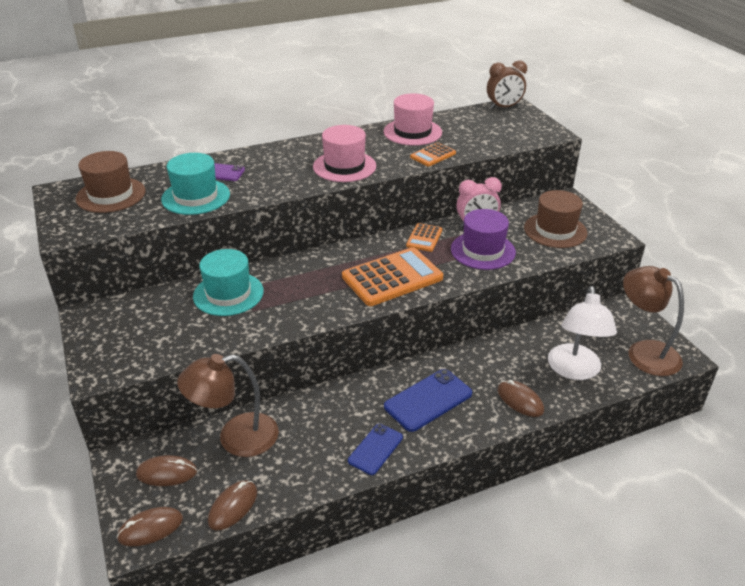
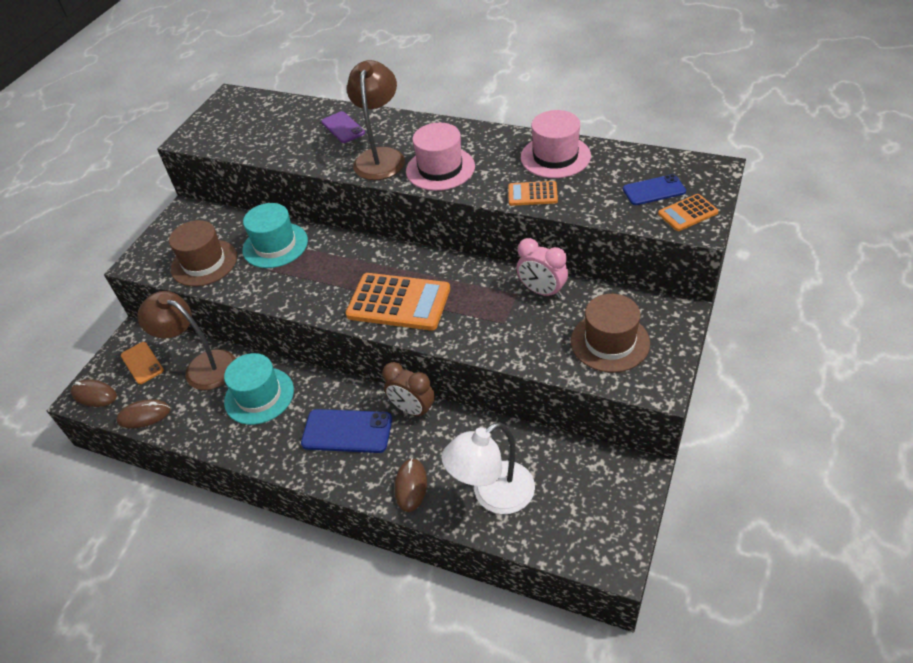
camera: 50 degrees right, 10 degrees up
(111, 195) = (252, 116): brown hat -> brown hat (204, 263)
(166, 473) = (142, 363): brown mouse -> orange phone
(196, 197) = (297, 145): turquoise hat -> turquoise hat (259, 396)
(375, 449) = (264, 442): blue phone -> blue phone (654, 190)
(424, 238) = (478, 278): orange calculator -> orange calculator (687, 213)
(483, 250) = (508, 322): purple hat -> none
(504, 107) = (698, 167): brown clock -> brown clock (413, 410)
(644, 352) = (584, 528): brown lamp -> brown lamp (381, 157)

